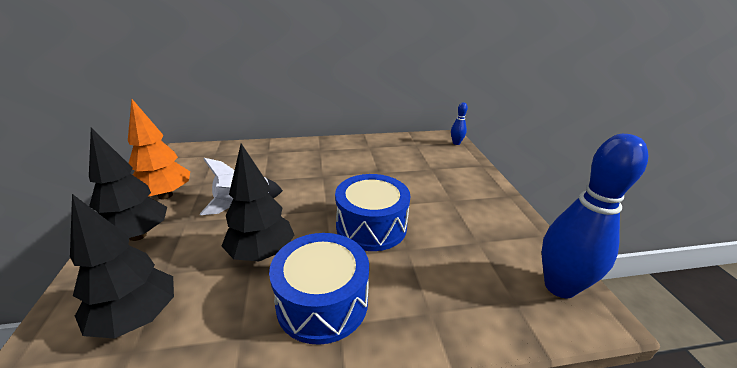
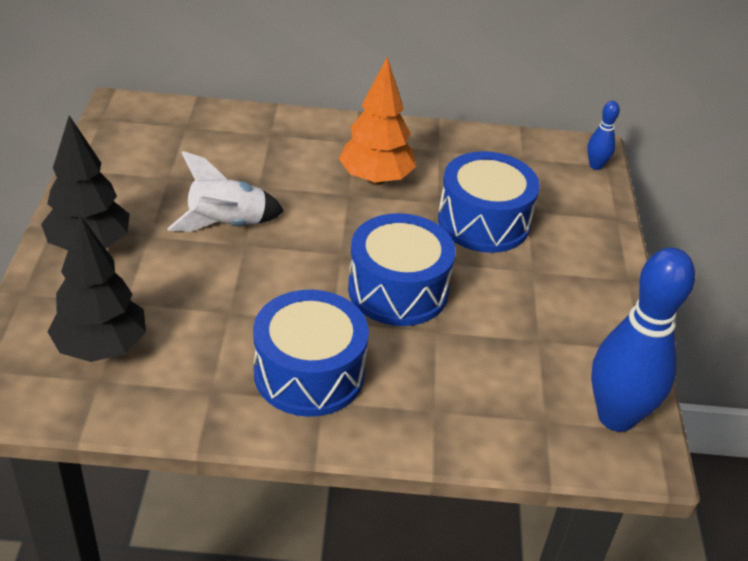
camera: 10 degrees right, 10 degrees up
(165, 195) = (119, 189): orange tree -> orange tree (376, 179)
(262, 253) = (244, 299): black tree -> none
(409, 178) = (483, 221): none -> blue drum

